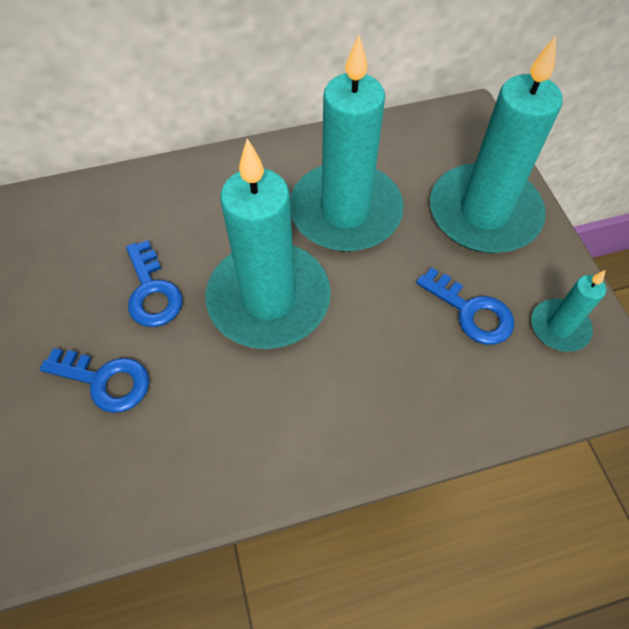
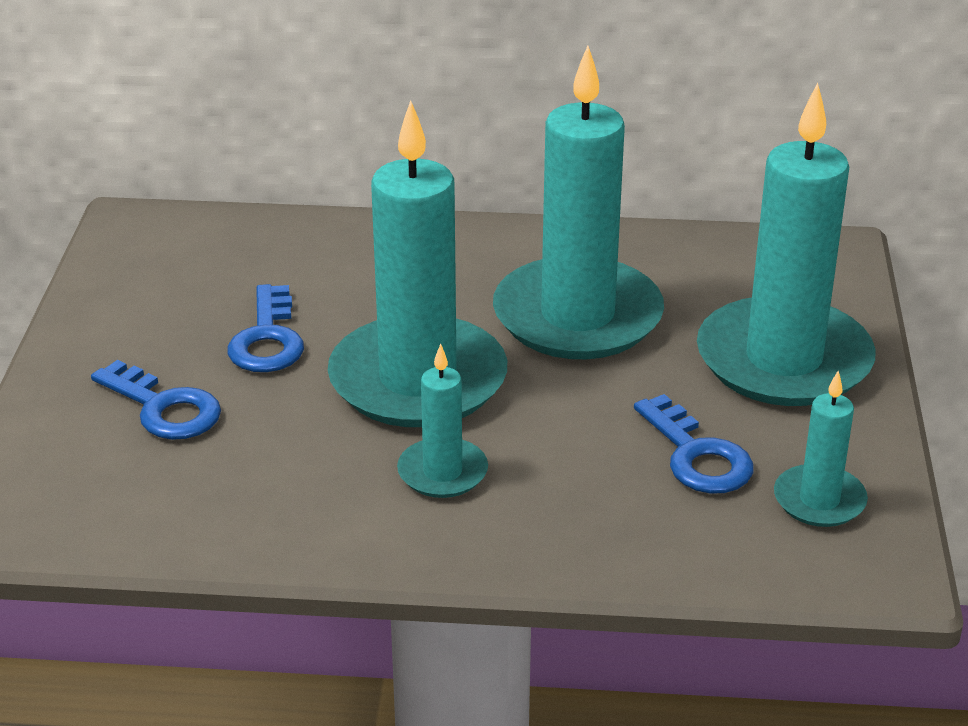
camera: 20 degrees right, 25 degrees down
(321, 380) = (442, 472): none -> turquoise candle

